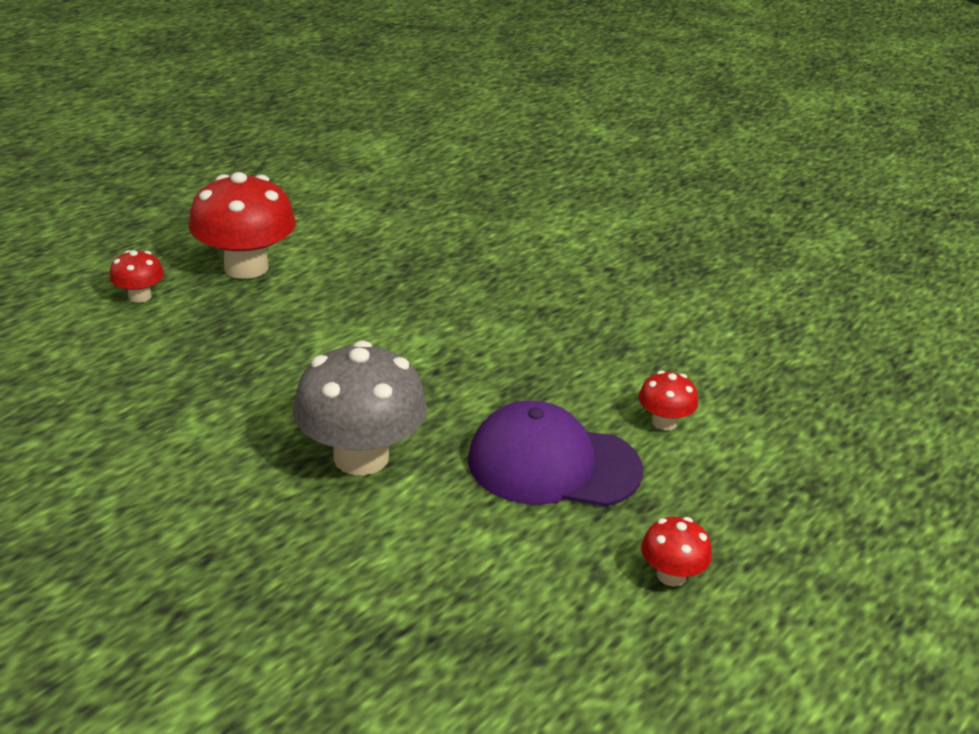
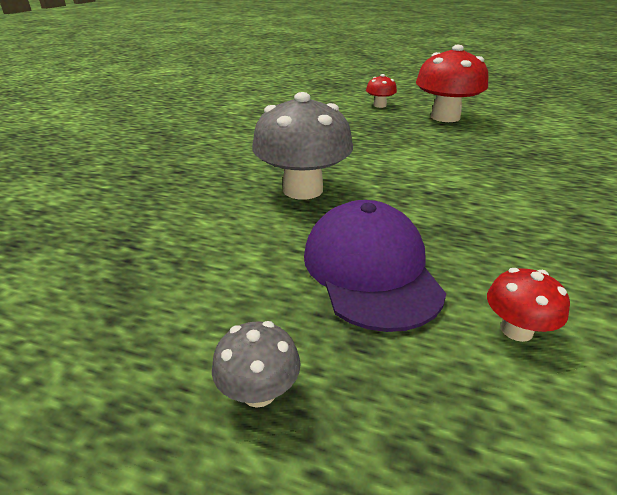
camera: 70 degrees right, 0 degrees up
(671, 575) = (259, 391): red mushroom -> grey mushroom

